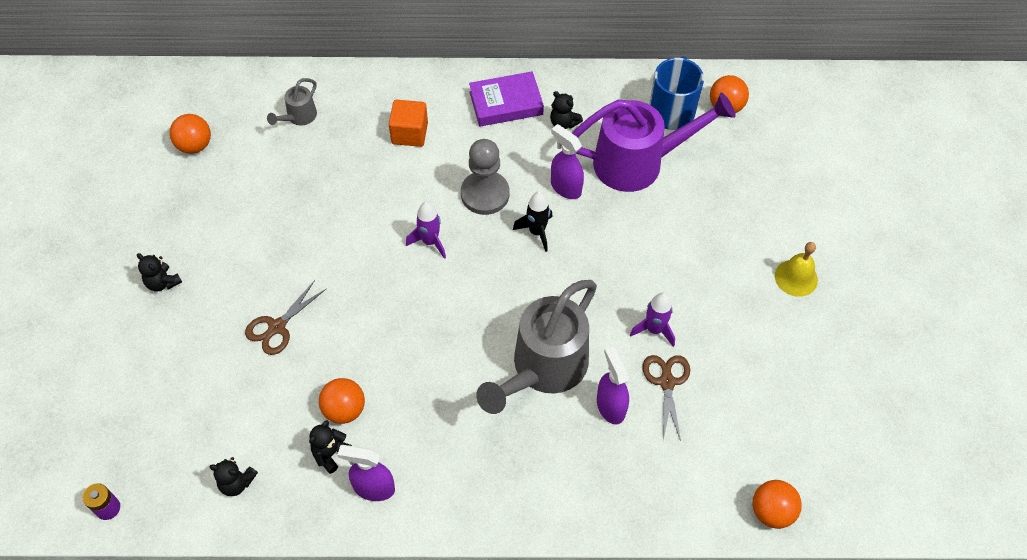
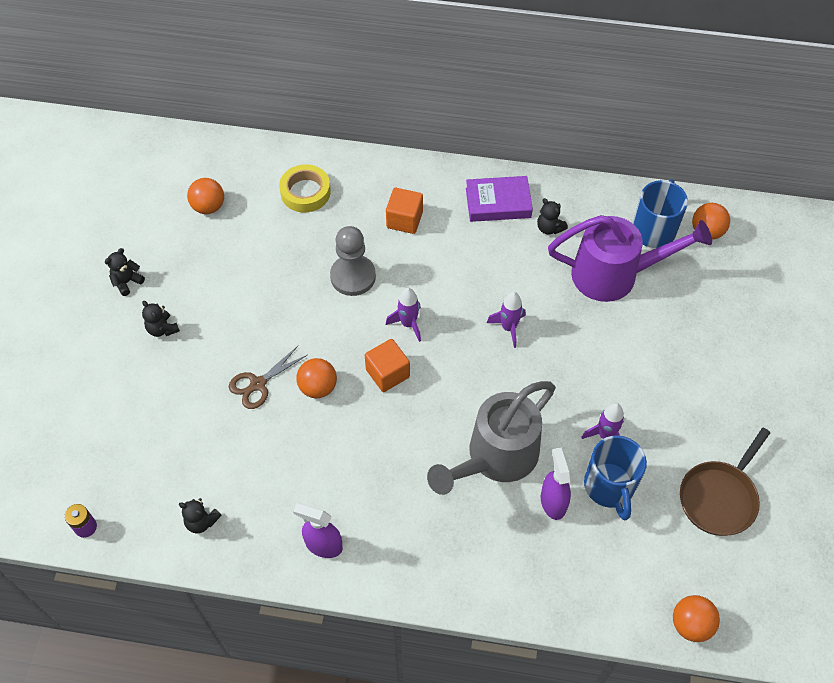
camera: 10 degrees right, 0 degrees up
(298, 117) = (305, 192): grey watering can -> yellow tape
(330, 453) = (289, 507): black teddy bear -> black teddy bear (127, 282)
(344, 409) = (307, 469): orange ball -> orange ball (318, 387)
(415, 296) = (387, 373): none -> orange cube
(485, 194) = (465, 286): grey pawn -> grey pawn (353, 276)
(536, 232) = (508, 328): black rocket -> purple rocket
(565, 187) = (542, 289): purple spray bottle -> none
(667, 382) = (609, 487): brown scissors -> blue mug
(781, 376) = (720, 497): none -> brown pan
(796, 278) = (749, 405): yellow bell -> none

